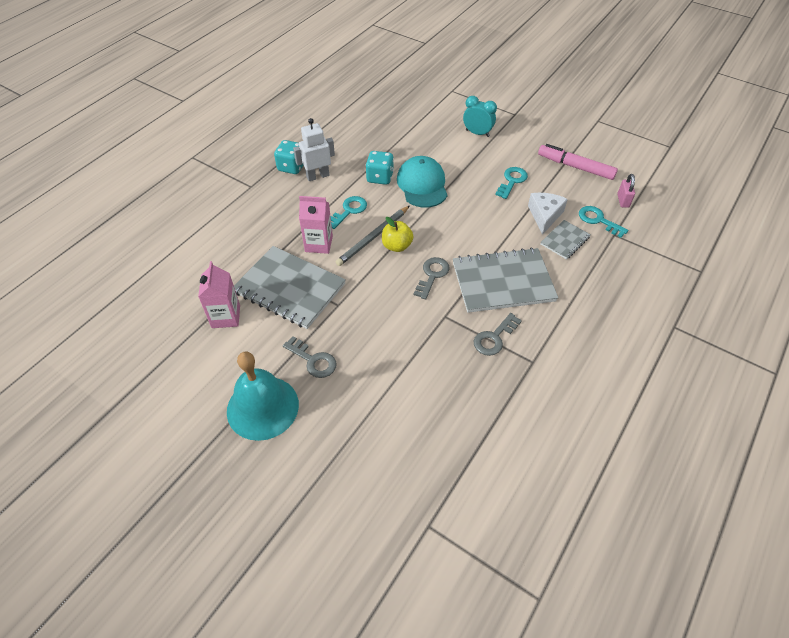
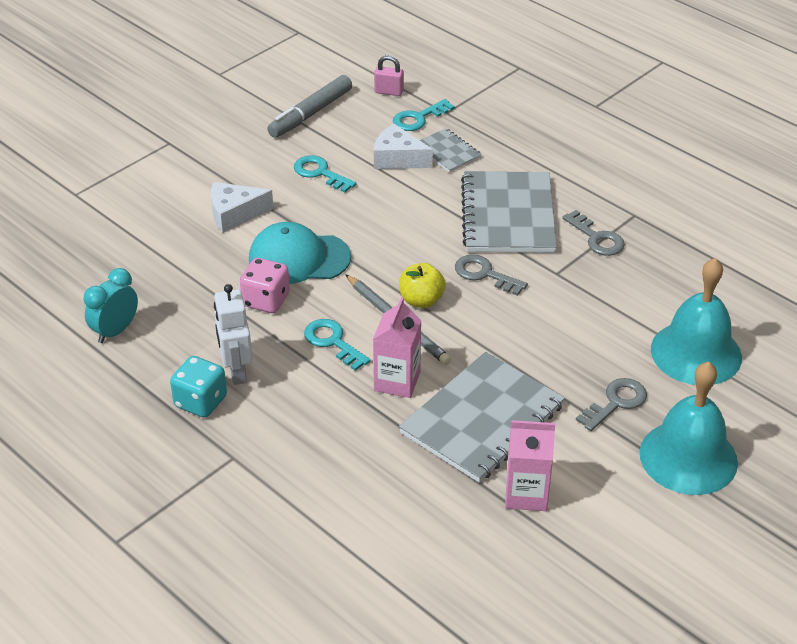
camera: 80 degrees left, 10 degrees down
(374, 410) = (696, 353): none -> turquoise bell
(380, 177) = (266, 300): turquoise dice -> pink dice
(456, 151) = (234, 214): none -> white cheese
(477, 133) = (199, 186): turquoise clock -> turquoise clock (115, 331)
(576, 167) = (311, 113): pink marker -> grey marker

